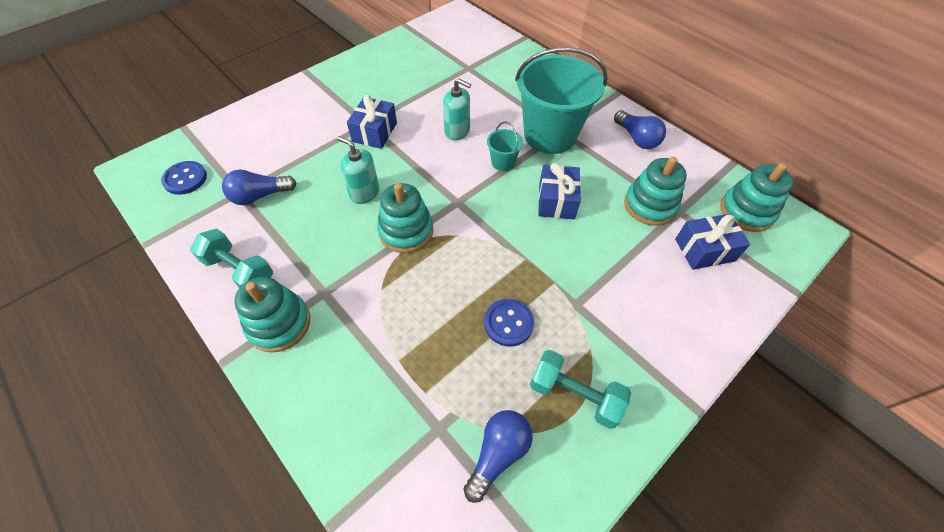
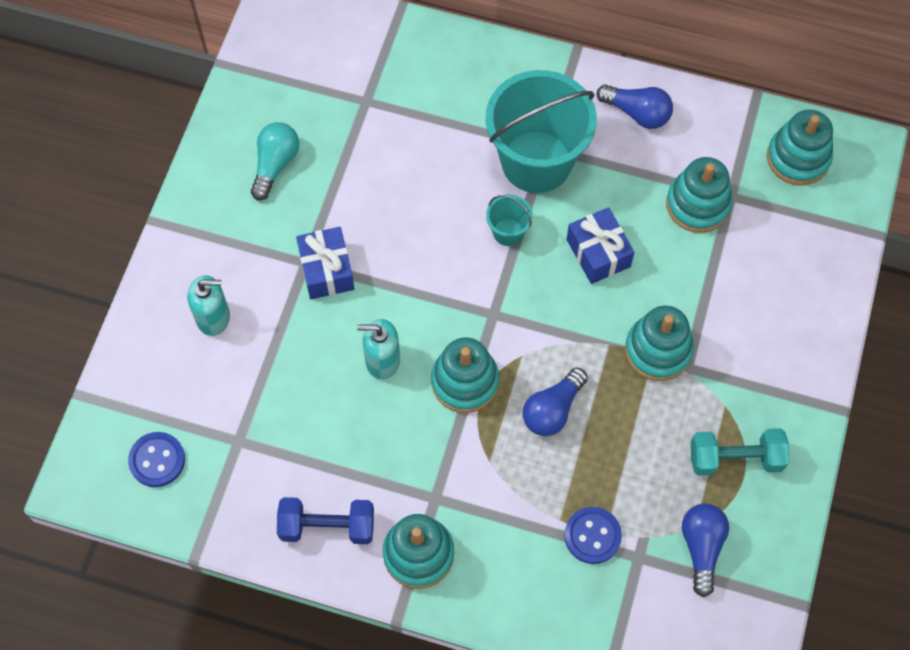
camera: 30 degrees left, 10 degrees up
(239, 270) = (327, 526): turquoise dumbbell -> blue dumbbell
(260, 196) = (267, 431): blue light bulb -> blue light bulb (552, 410)
(392, 74) = (275, 164): none -> turquoise light bulb
(457, 131) = (424, 214): turquoise soap dispenser -> turquoise soap dispenser (213, 317)
(508, 323) = (636, 424): blue button -> blue button (592, 536)
(560, 281) = (658, 350): none -> turquoise stacking toy
(704, 250) = (777, 233): blue gift -> none

